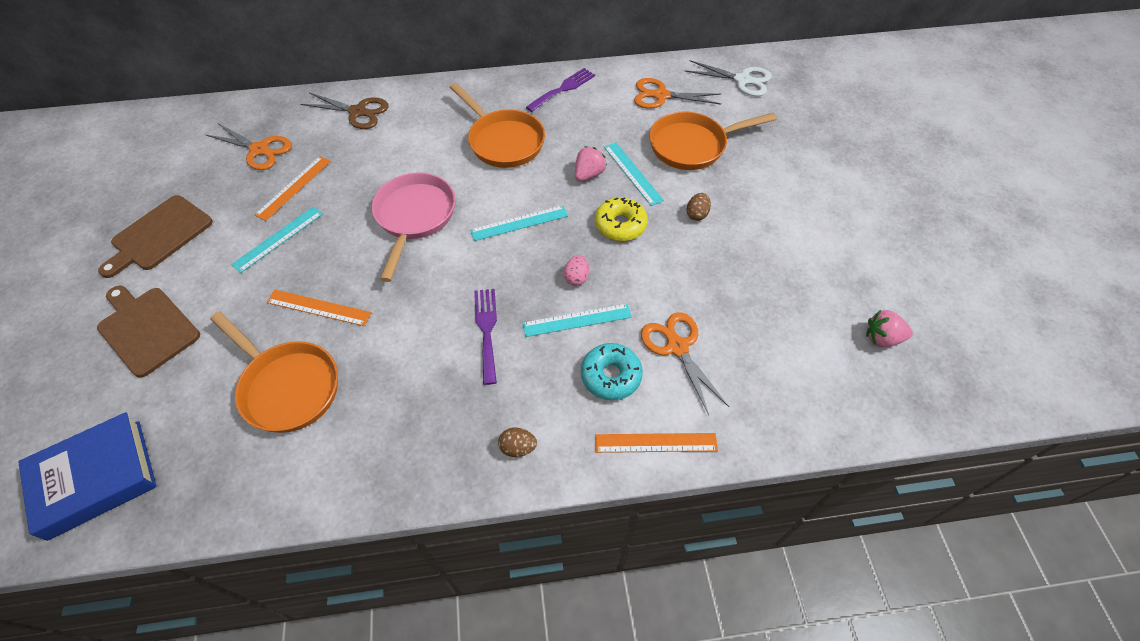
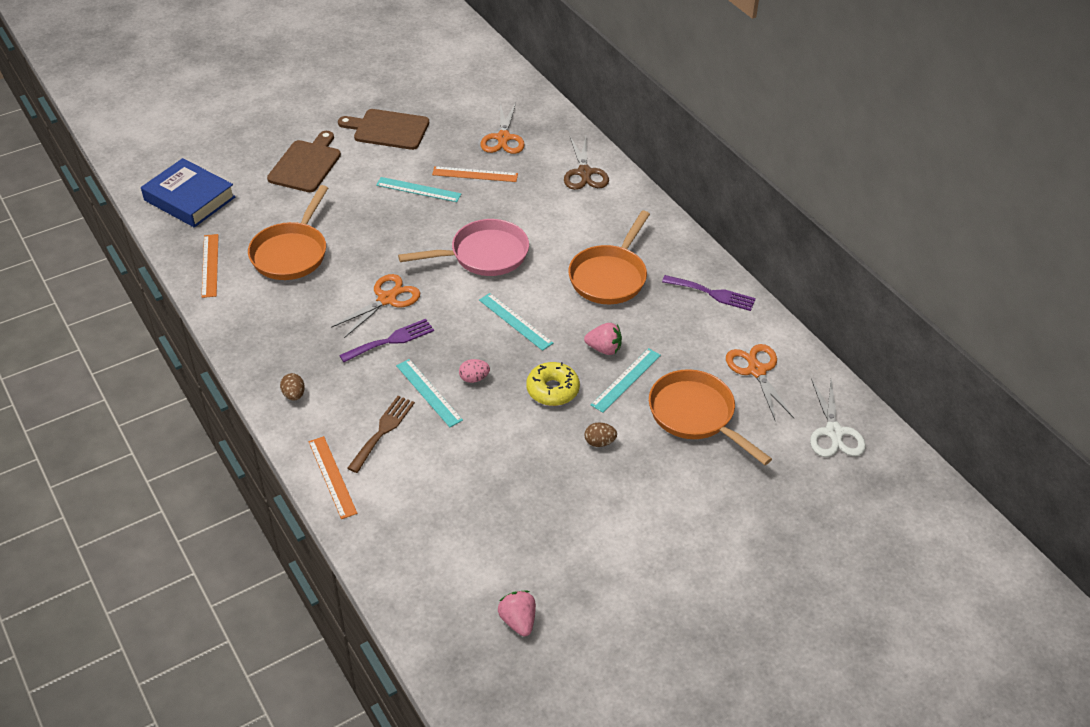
camera: 65 degrees right, 10 degrees down
(318, 307) = (365, 239): orange ruler -> orange ruler (210, 265)
(611, 376) = (383, 431): turquoise donut -> brown fork
(677, 347) = (433, 467): orange scissors -> orange scissors (387, 299)

